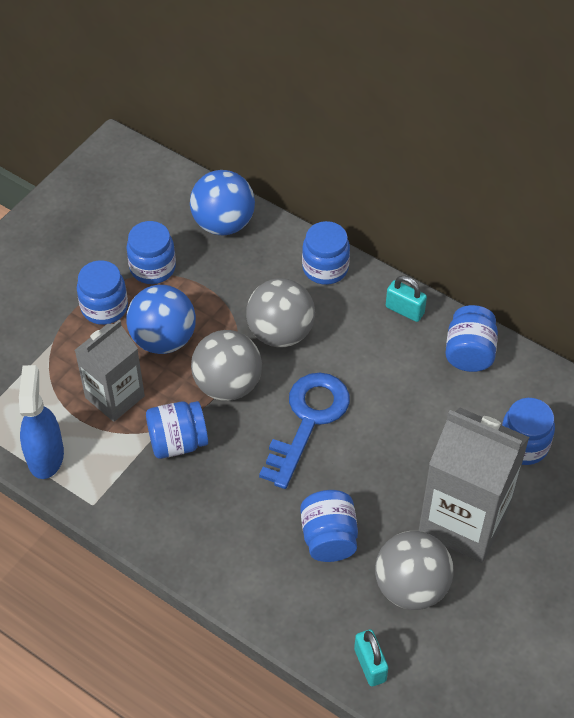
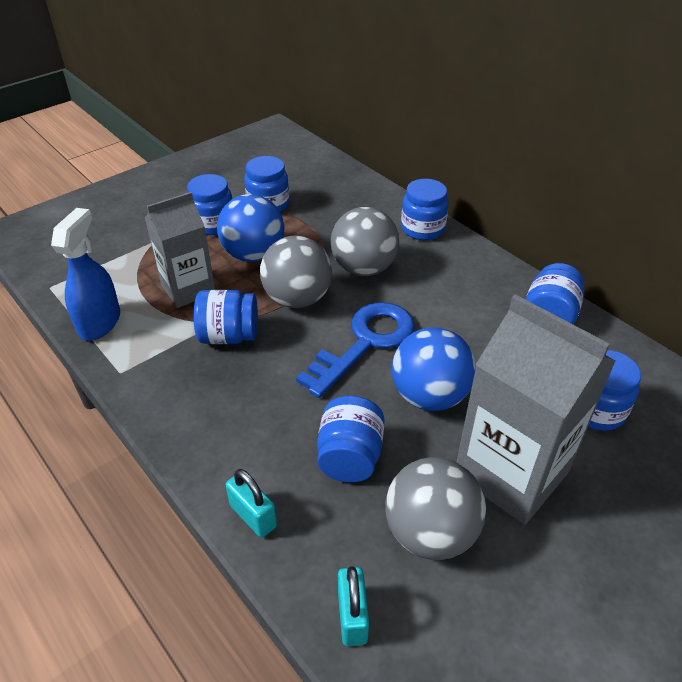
camera: 15 degrees right, 10 degrees down
(223, 224) = (342, 186): blue ball -> blue ball (429, 396)
(404, 310) = (490, 271): turquoise padlock -> turquoise padlock (253, 516)

